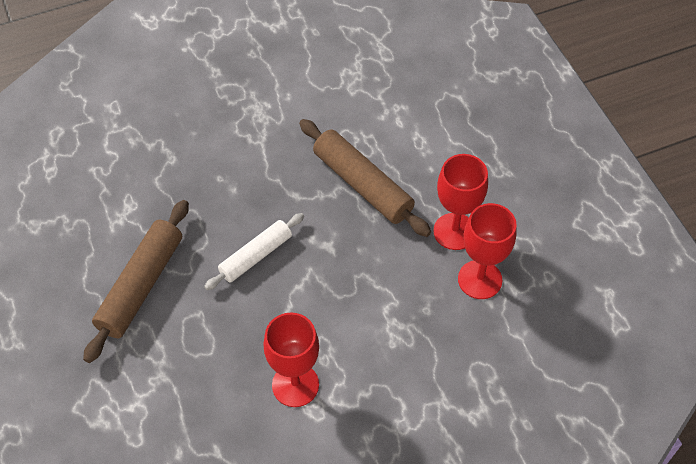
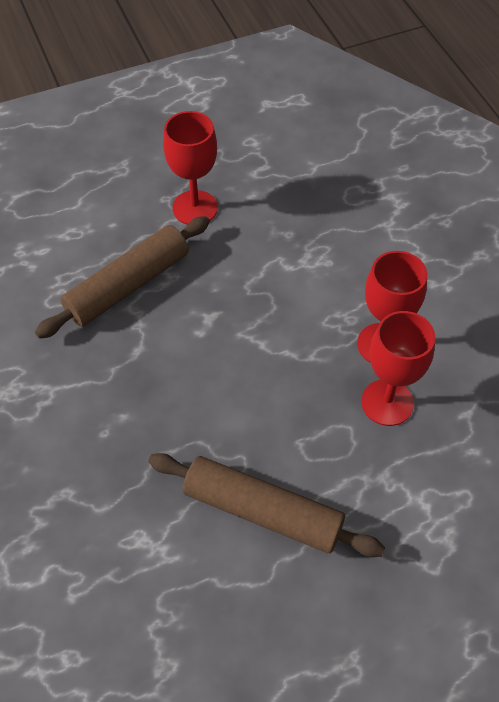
camera: 90 degrees left, 0 degrees up
(256, 256) = (221, 387): white rolling pin -> none
(480, 279) = (253, 191): red goblet -> red goblet (387, 402)

